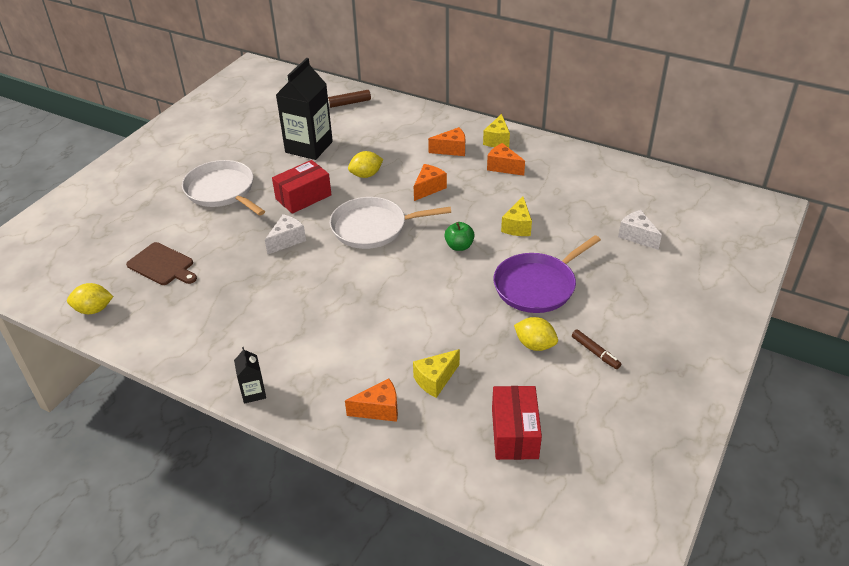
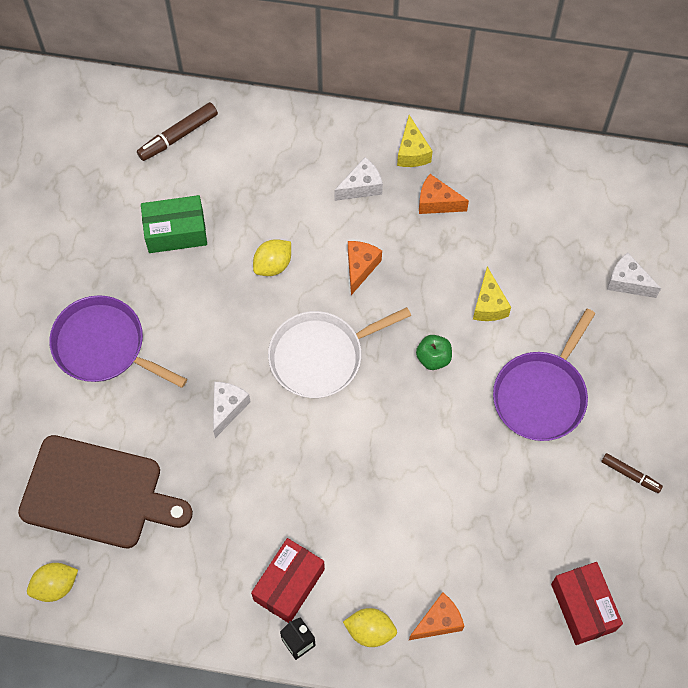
camera: 20 degrees left, 25 degrees up
(162, 265) = (98, 493): brown cutting board -> brown cutting board, size x1.78
(222, 191) = (103, 346): white pan -> purple pan
(303, 197) = (212, 327): red box -> red box (289, 585)
(309, 147) = (176, 232): black carton -> green box
(435, 380) = (480, 564): yellow cheese -> none
(451, 150) = (361, 187): orange cheese -> white cheese
(535, 345) = (566, 483): yellow lemon -> yellow lemon (370, 631)

